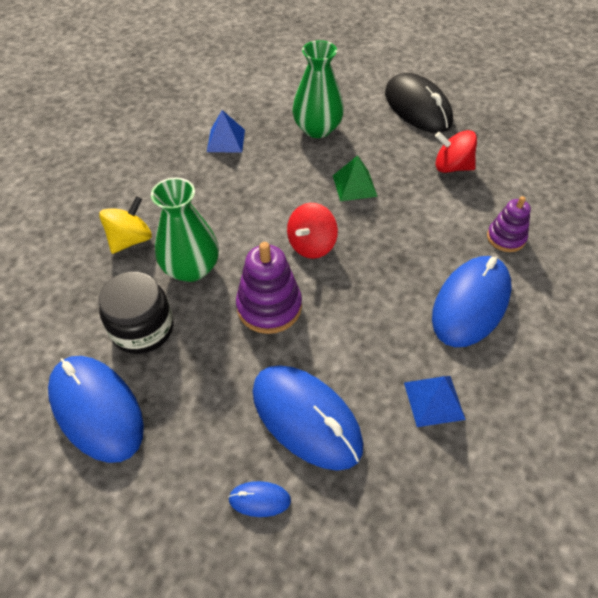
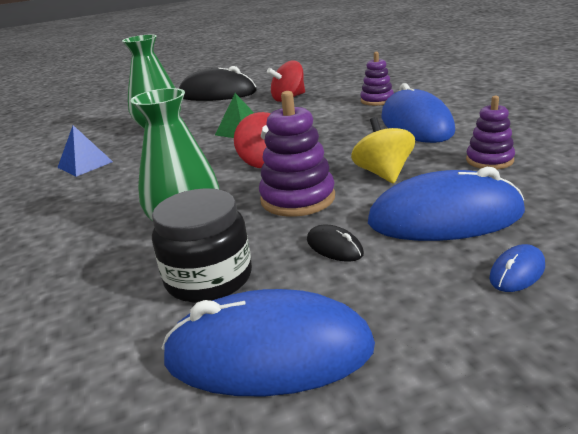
camera: 45 degrees left, 25 degrees down
(130, 240) = (85, 249): yellow spinning top -> yellow spinning top (383, 173)
(220, 372) = (334, 247): none -> black mouse
(434, 400) = (489, 160): blue pyramid -> purple stacking toy

